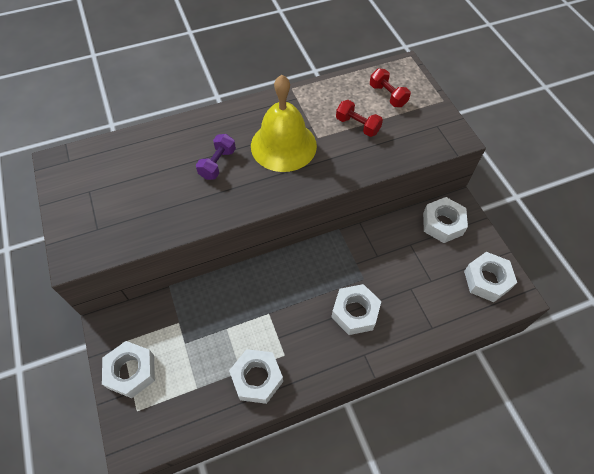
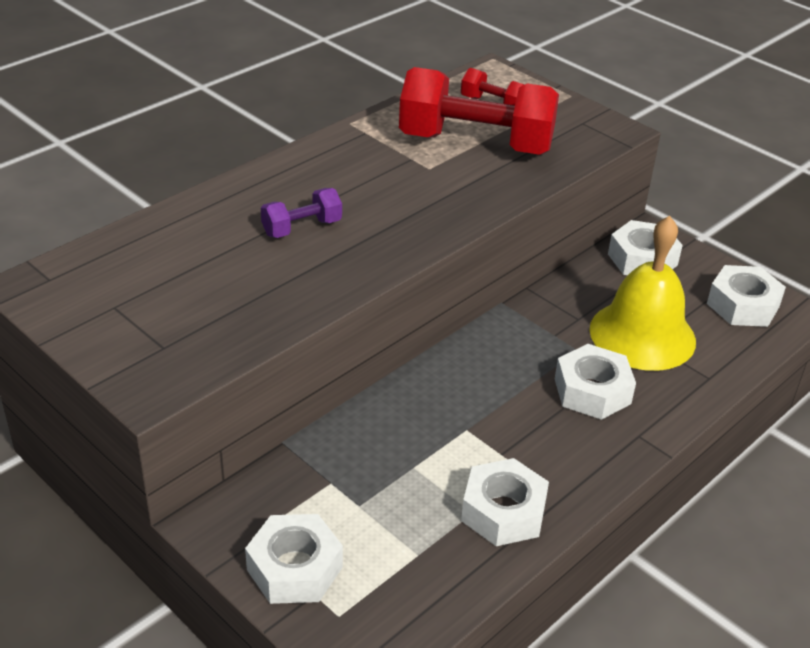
camera: 25 degrees left, 20 degrees down
(217, 164) = (302, 228): purple dumbbell -> purple dumbbell turned 60 degrees clockwise
(283, 145) = (386, 187): yellow bell -> yellow bell (642, 335)
(357, 125) = (475, 144): red dumbbell -> red dumbbell, size x2.19

